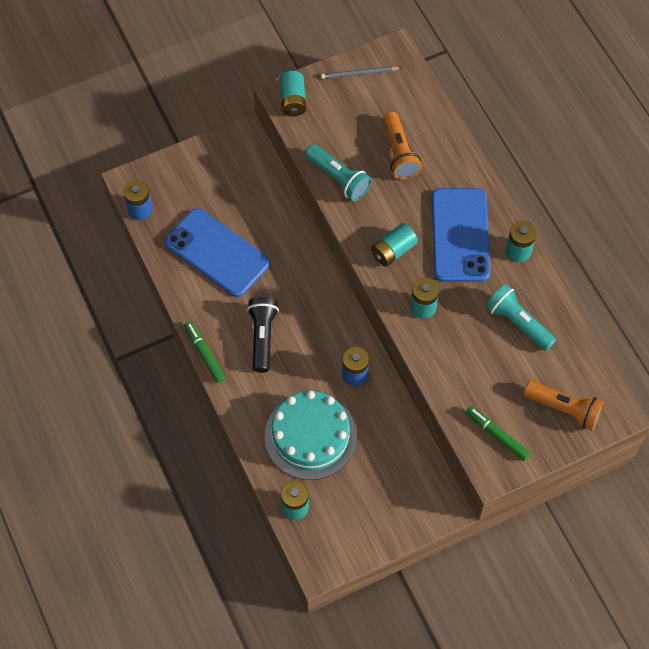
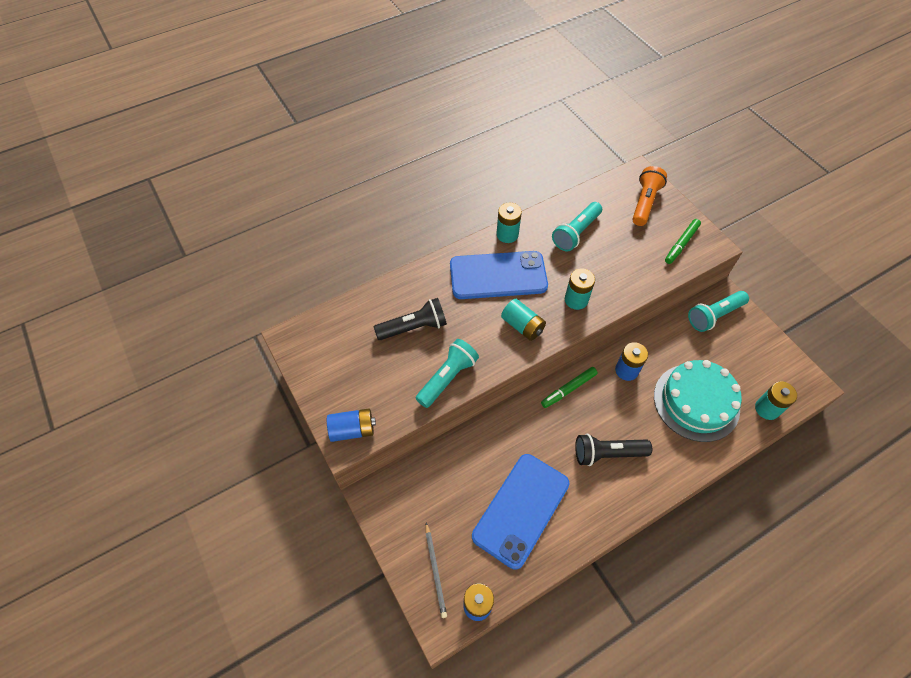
camera: 95 degrees left, 5 degrees down
(204, 354) = (639, 508): green marker -> green marker (568, 389)
(293, 101) = (352, 430): turquoise battery -> blue battery
(359, 73) = (318, 368): grey pencil -> grey pencil (435, 571)
(399, 153) = (414, 327): orange flashlight -> black flashlight
(419, 486) = (714, 316): none -> turquoise flashlight

